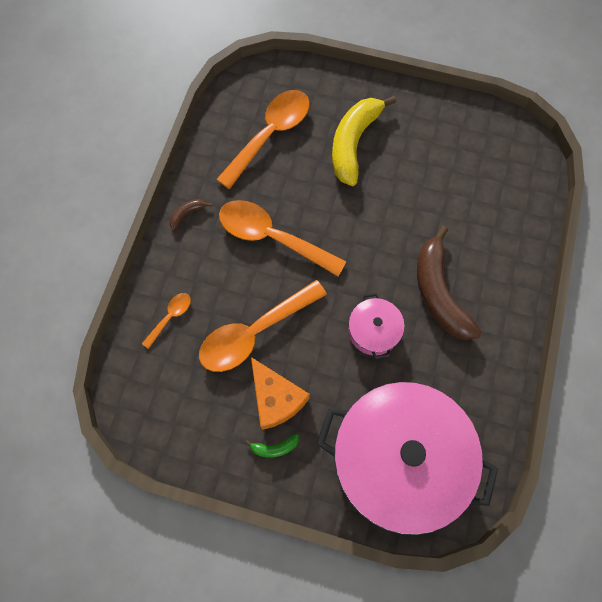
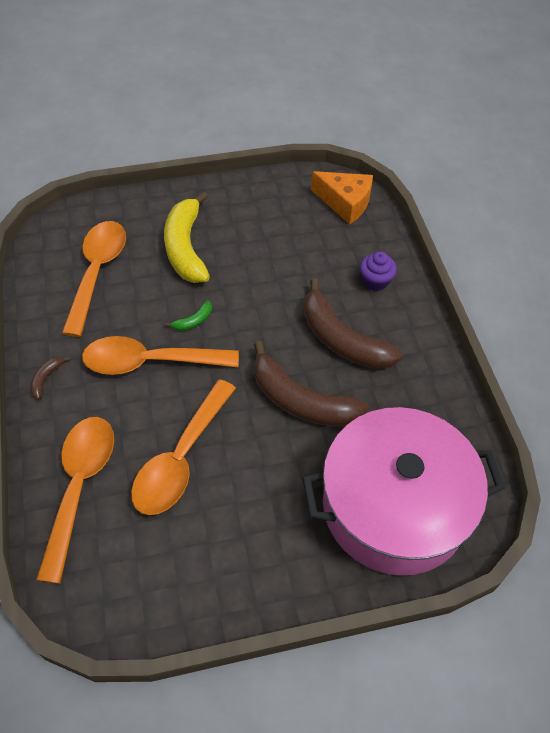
camera: 30 degrees left, 15 degrees down
(170, 317) = (80, 486): orange spoon -> orange spoon, size x2.14
(274, 448) = (265, 560): green banana -> green banana (193, 321)
(276, 398) = (239, 511): orange cheese -> orange cheese (345, 203)
(373, 331) = (300, 401): pink pot -> brown banana
(500, 251) = (375, 281): none -> purple cupcake

